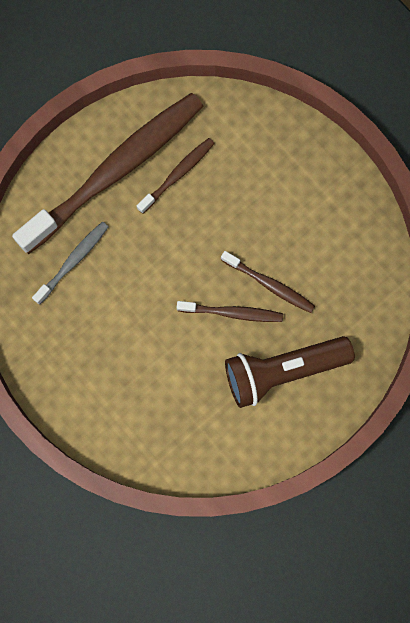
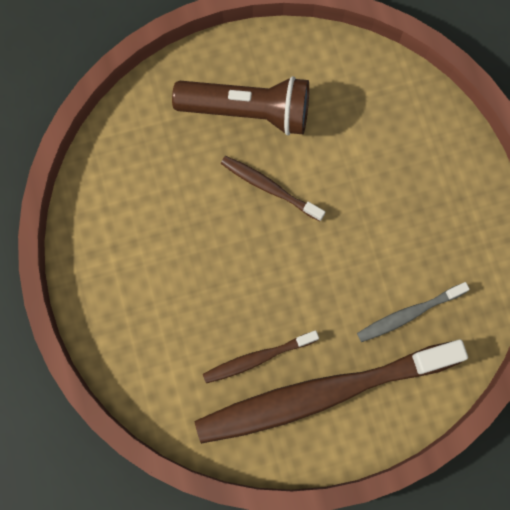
camera: 155 degrees left, 0 degrees up
(269, 284) = (219, 199): brown toothbrush -> none

